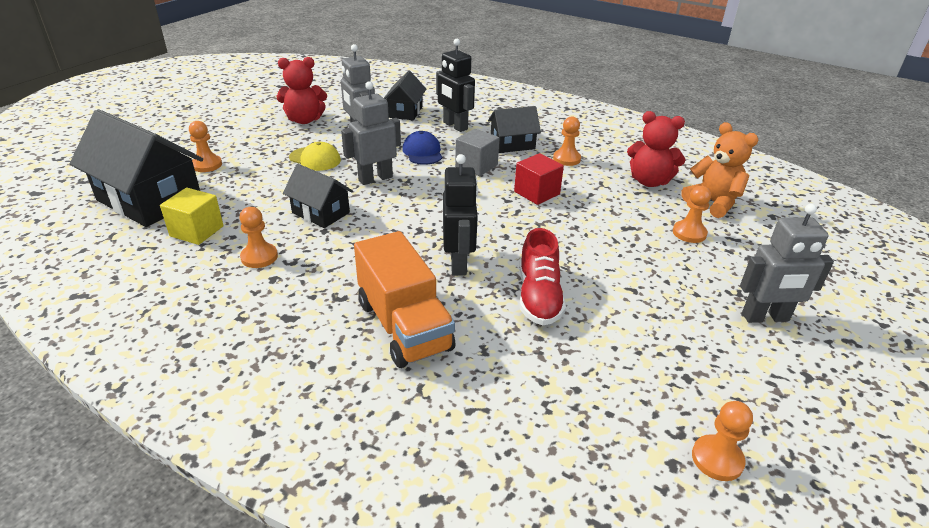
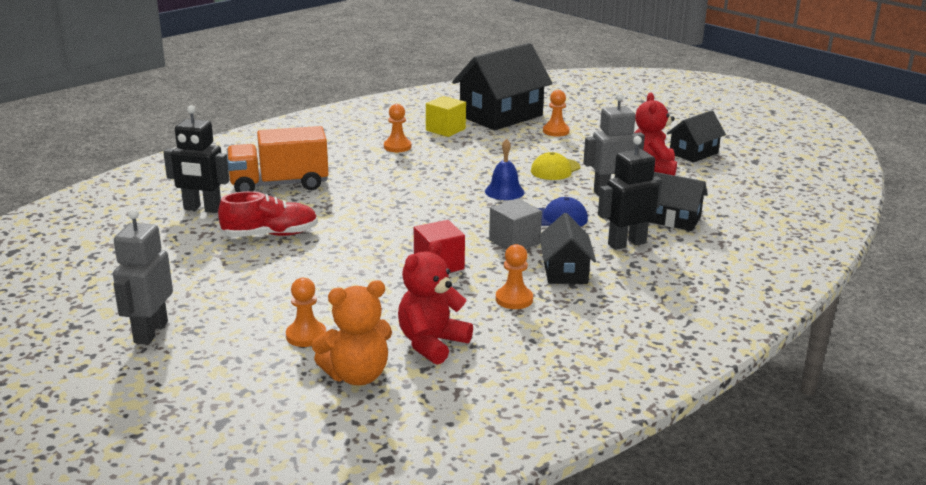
camera: 105 degrees right, 10 degrees down
(320, 213) = (451, 167): black house -> black house (693, 153)
(375, 178) = (504, 191): grey robot -> blue bell
(459, 263) = (339, 211): black robot -> black robot (202, 209)
(538, 297) = (270, 235): red shoe -> red shoe turned 150 degrees clockwise
(717, 459) = (60, 261): orange pawn -> none

